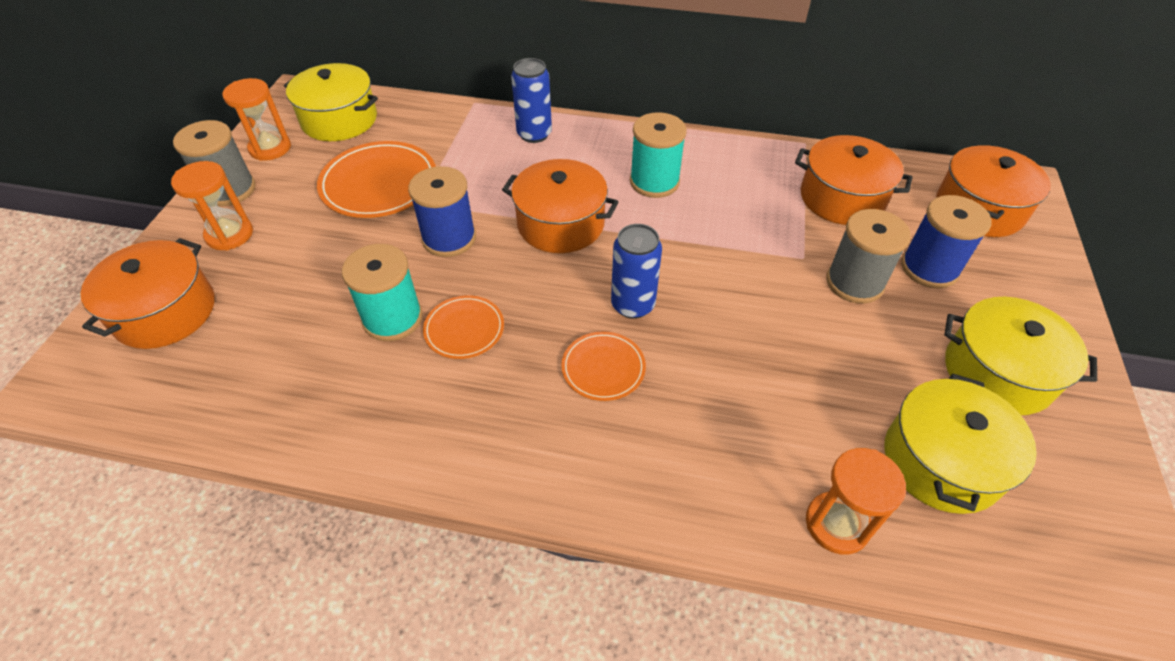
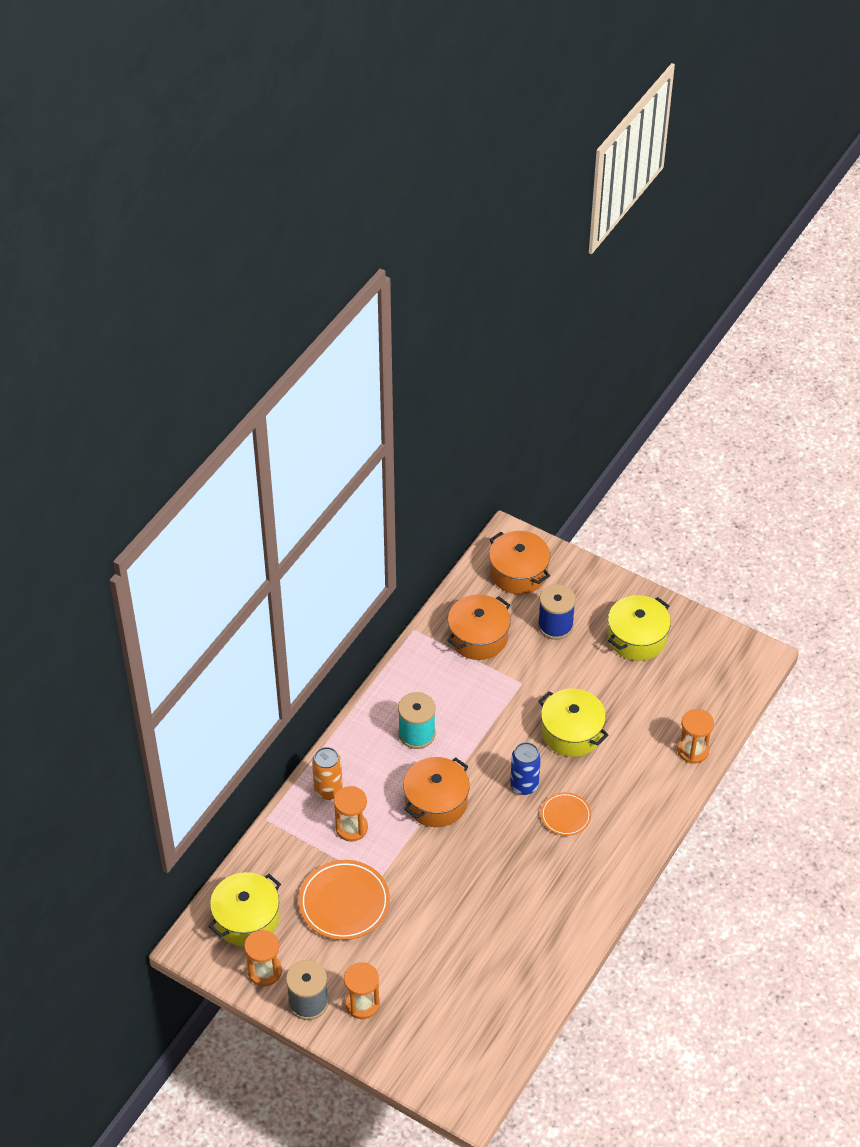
camera: 70 degrees left, 0 degrees up
(165, 312) = (427, 1044): orange pot -> none
(393, 318) = (485, 915): turquoise spool -> none
(449, 238) = (423, 870): blue spool -> none
(464, 329) = (509, 878): orange plate -> none
(489, 164) = (351, 828): none -> orange hourglass
(534, 134) = (328, 790): blue can -> orange can
(854, 282) = (551, 667): grey spool -> none
(941, 461) = (677, 691): yellow pot -> yellow pot (572, 732)

